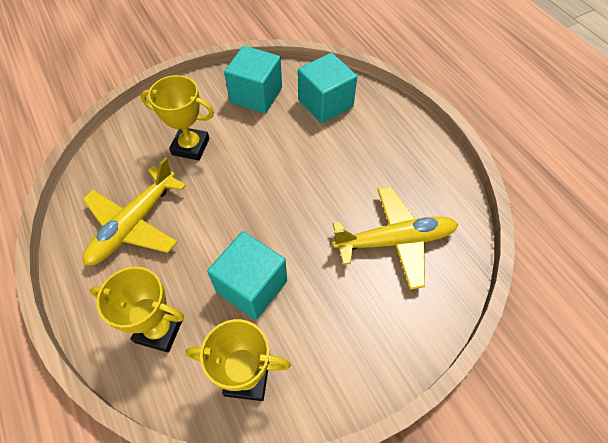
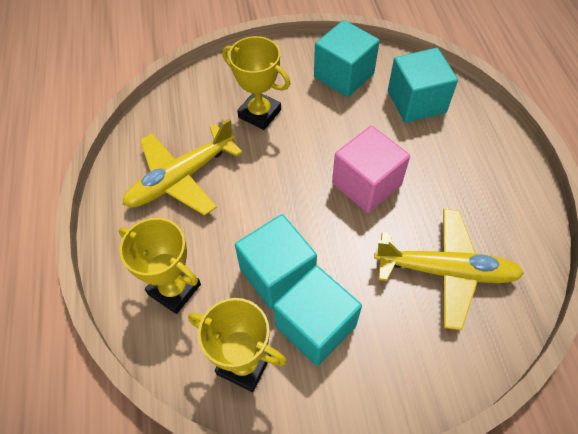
camera: 20 degrees right, 0 degrees up
(300, 322) = (315, 326): none -> turquoise cube
(305, 185) = (366, 184): none -> pink cube

